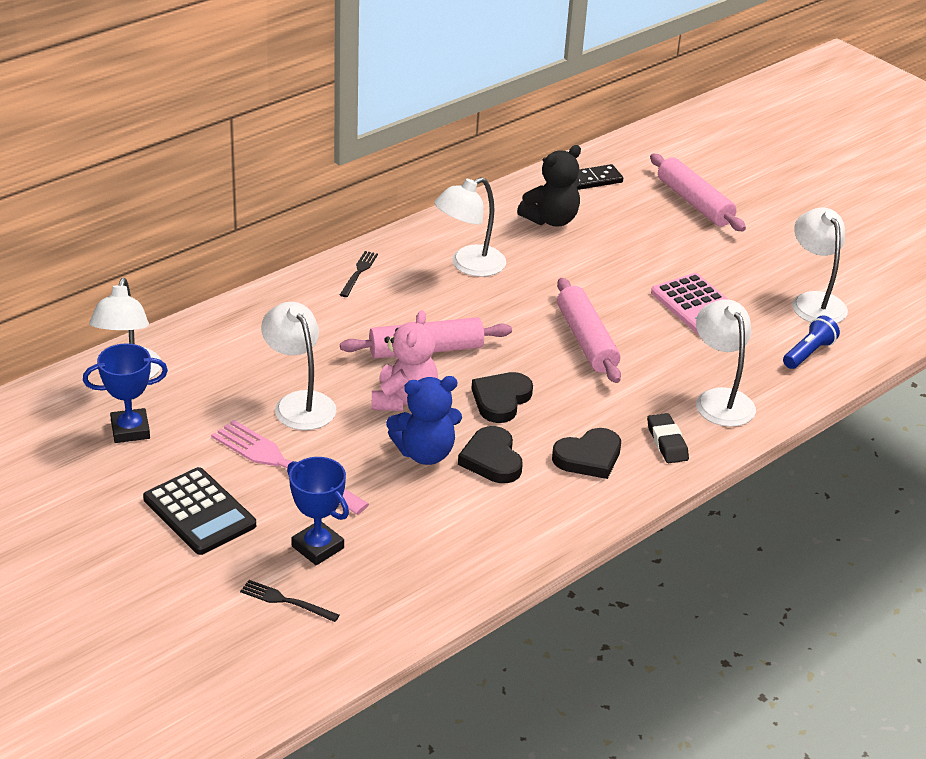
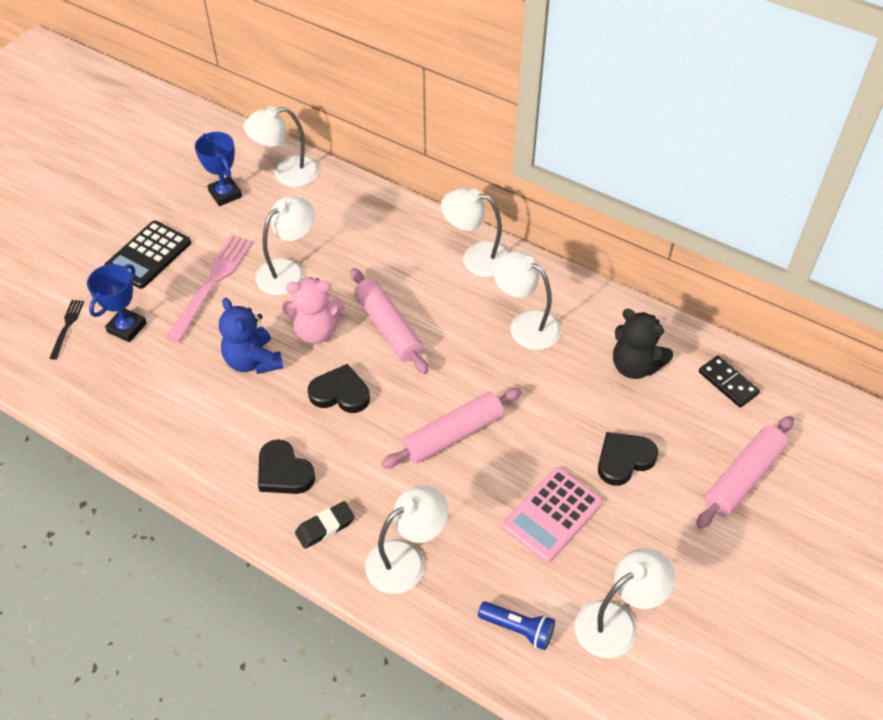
camera: 75 degrees right, 15 degrees up
(359, 272) = (476, 257): black fork -> white lamp
(492, 459) = (259, 405): black heart -> black heart (624, 460)

